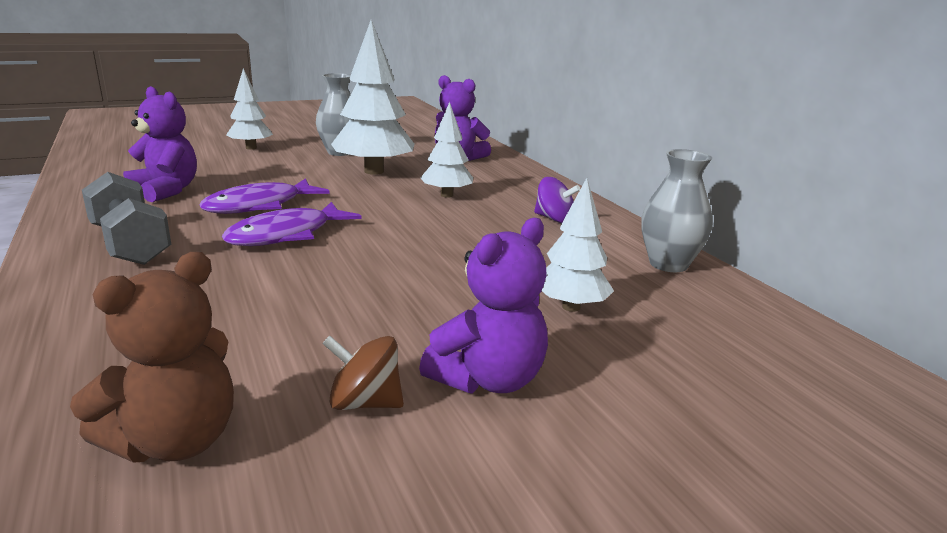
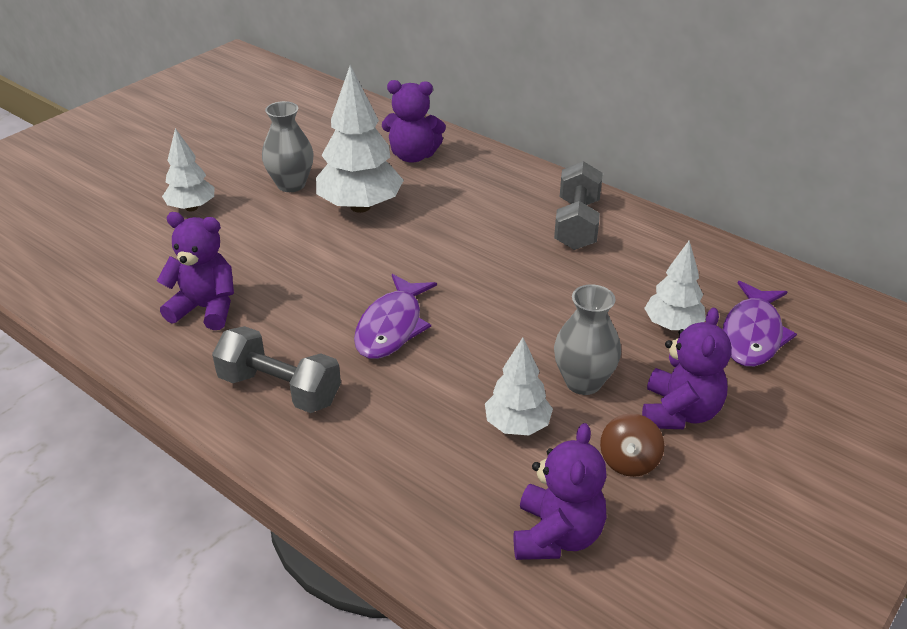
camera: 25 degrees left, 15 degrees up
(175, 441) = (556, 535): brown teddy bear -> purple teddy bear
(259, 206) = (321, 297): purple fish -> purple fish (752, 334)
(365, 402) = (629, 461): brown spinning top -> brown spinning top turned 60 degrees counterclockwise
(446, 195) = (462, 221): white tree -> white tree (517, 425)
(554, 219) = (577, 224): purple spinning top -> grey dumbbell
(668, 264) = (699, 252): grey vase -> grey vase (583, 382)

